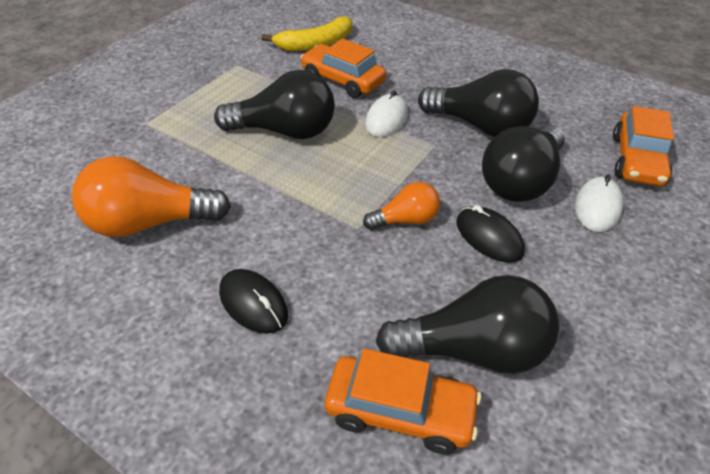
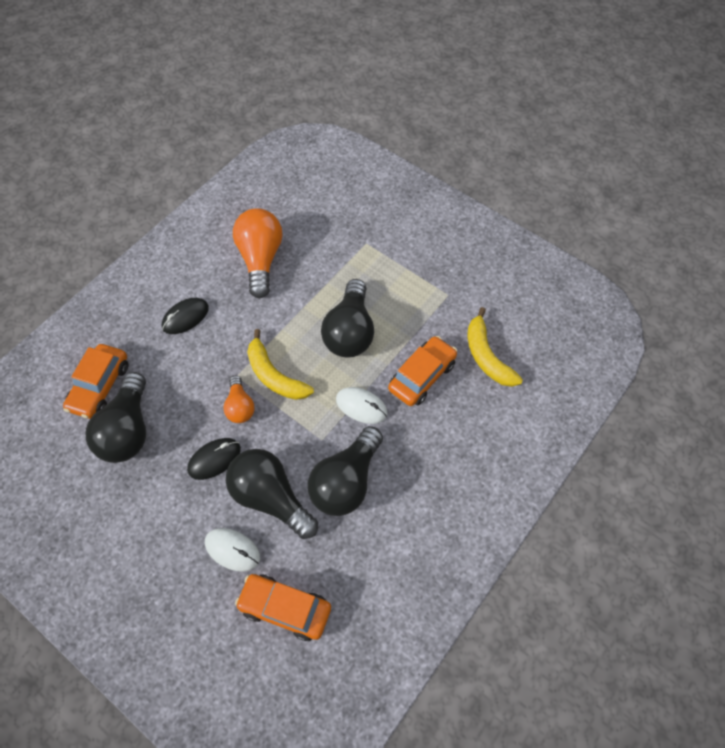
camera: 95 degrees right, 15 degrees up
(353, 191) = (274, 375): none -> yellow banana

